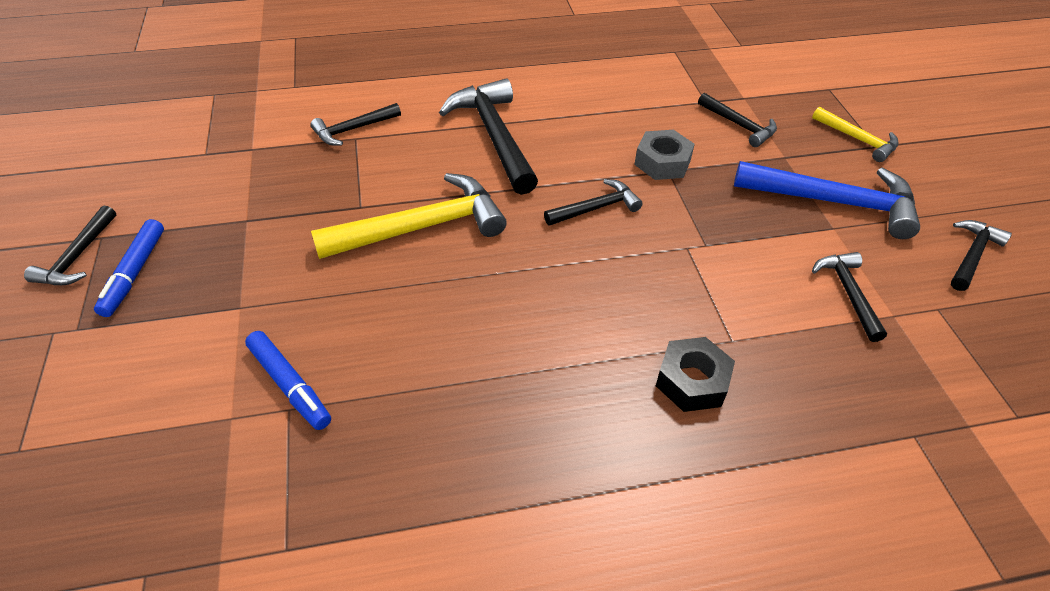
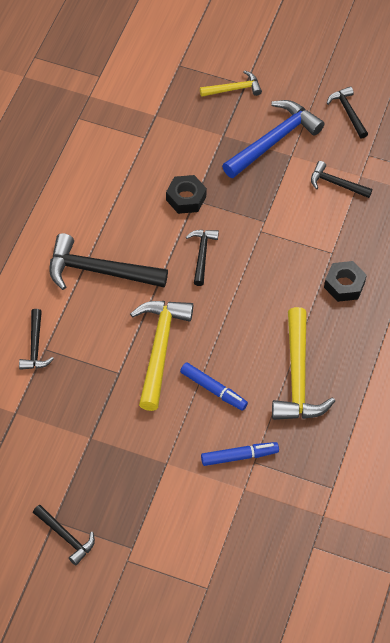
camera: 60 degrees left, 10 degrees up
(135, 273) = (101, 509): blue marker -> blue marker (213, 389)
(479, 396) = (298, 377): none -> yellow hammer
(662, 162) = (186, 198): grey nut -> black nut
(739, 125) = (180, 137): black hammer -> none

